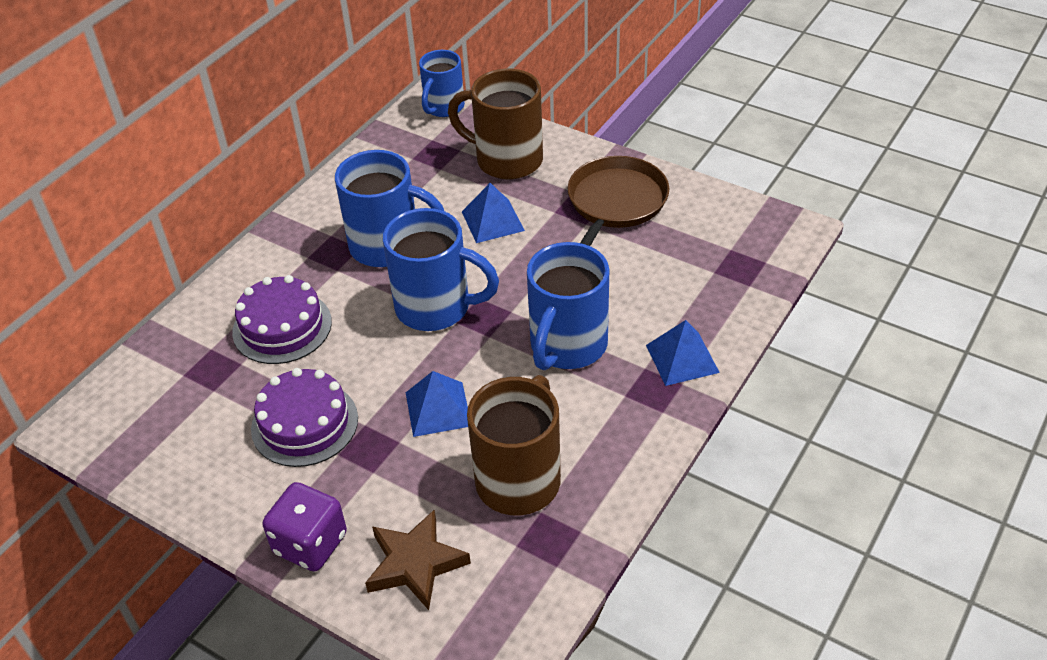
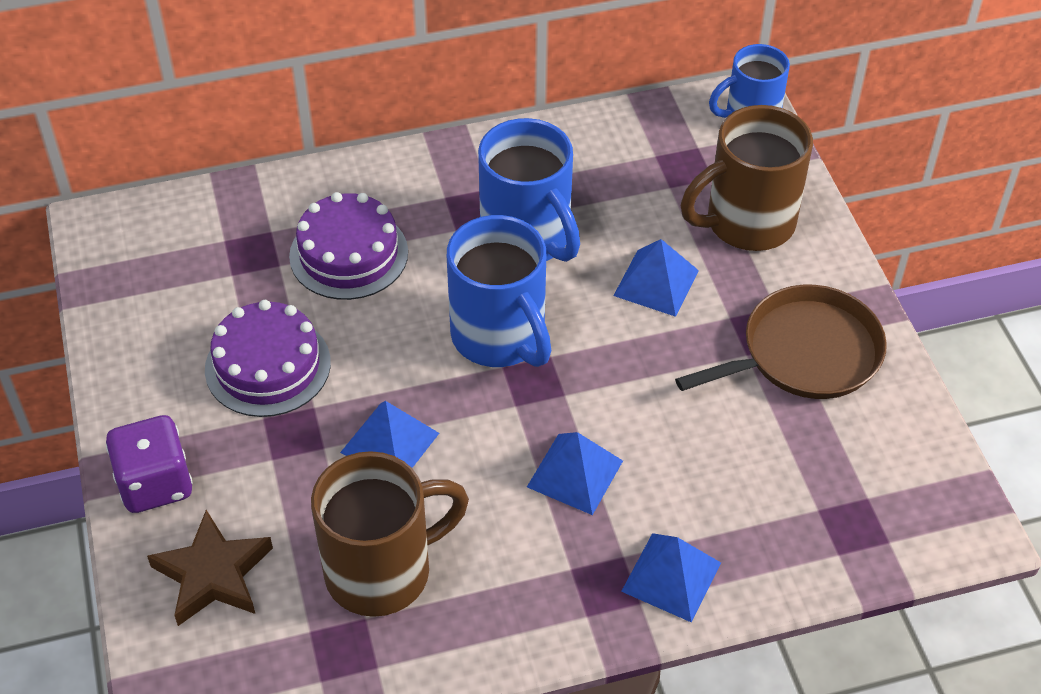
camera: 40 degrees right, 5 degrees up
(506, 160) = (747, 223): brown mug -> brown mug turned 90 degrees counterclockwise
(567, 346) = (575, 473): blue mug -> blue pyramid

